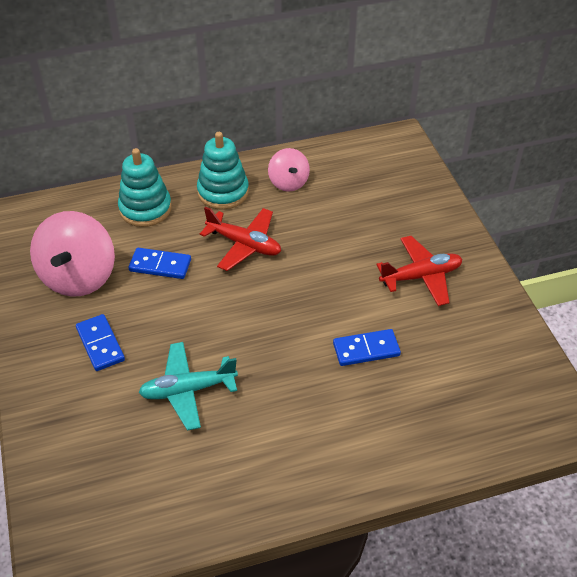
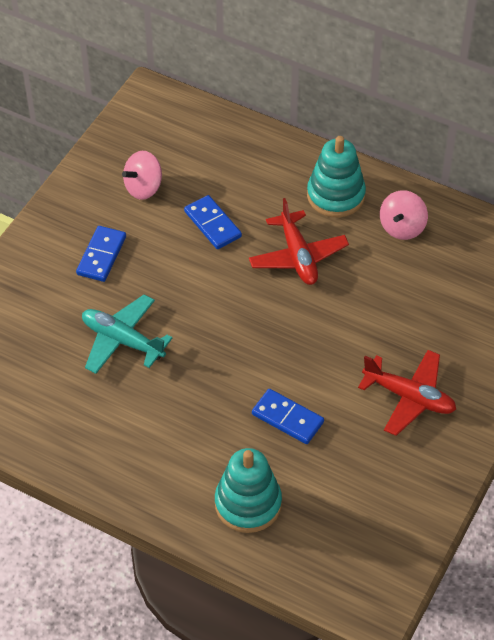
camera: 45 degrees right, 5 degrees up
(79, 277) = (143, 188): pink spinning top -> pink spinning top, size x0.56
(145, 209) = (256, 165): turquoise stacking toy -> turquoise stacking toy (248, 504)

